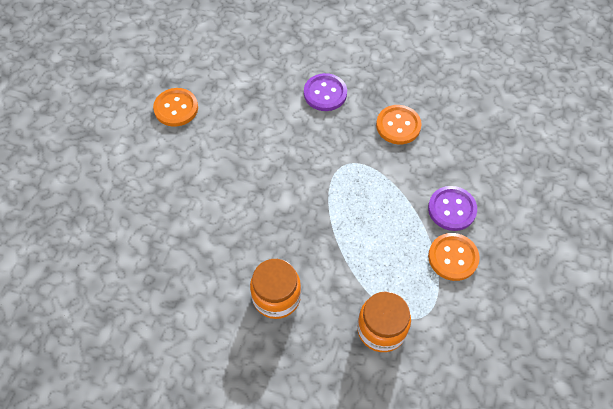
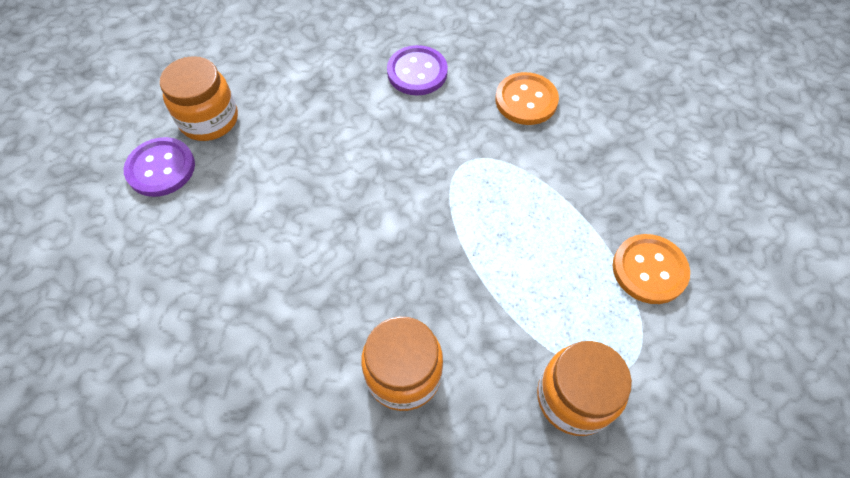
camera: 10 degrees left, 0 degrees up
(176, 108) = (209, 120): orange button -> orange jar
(452, 209) = (628, 201): purple button -> purple button (161, 168)

